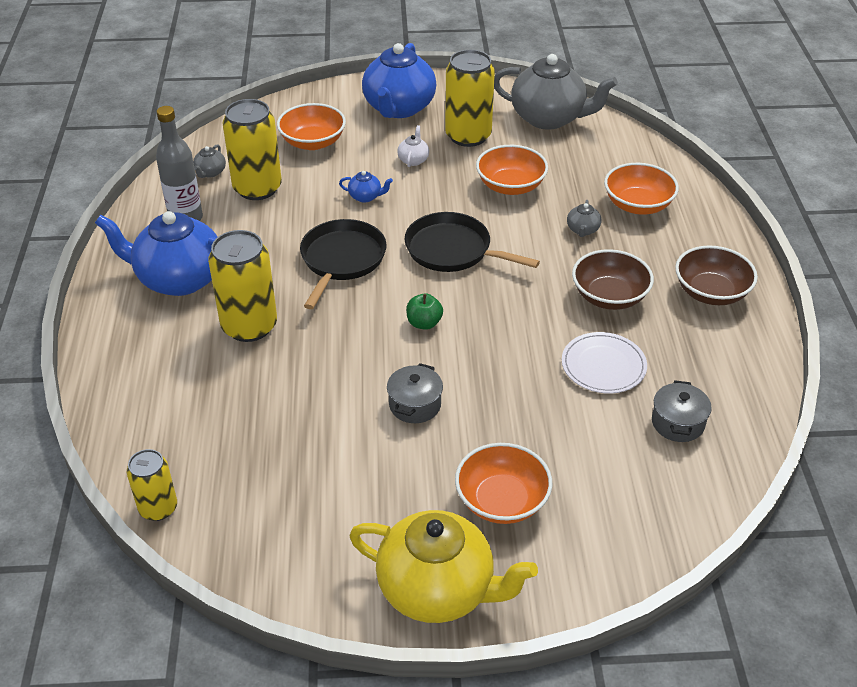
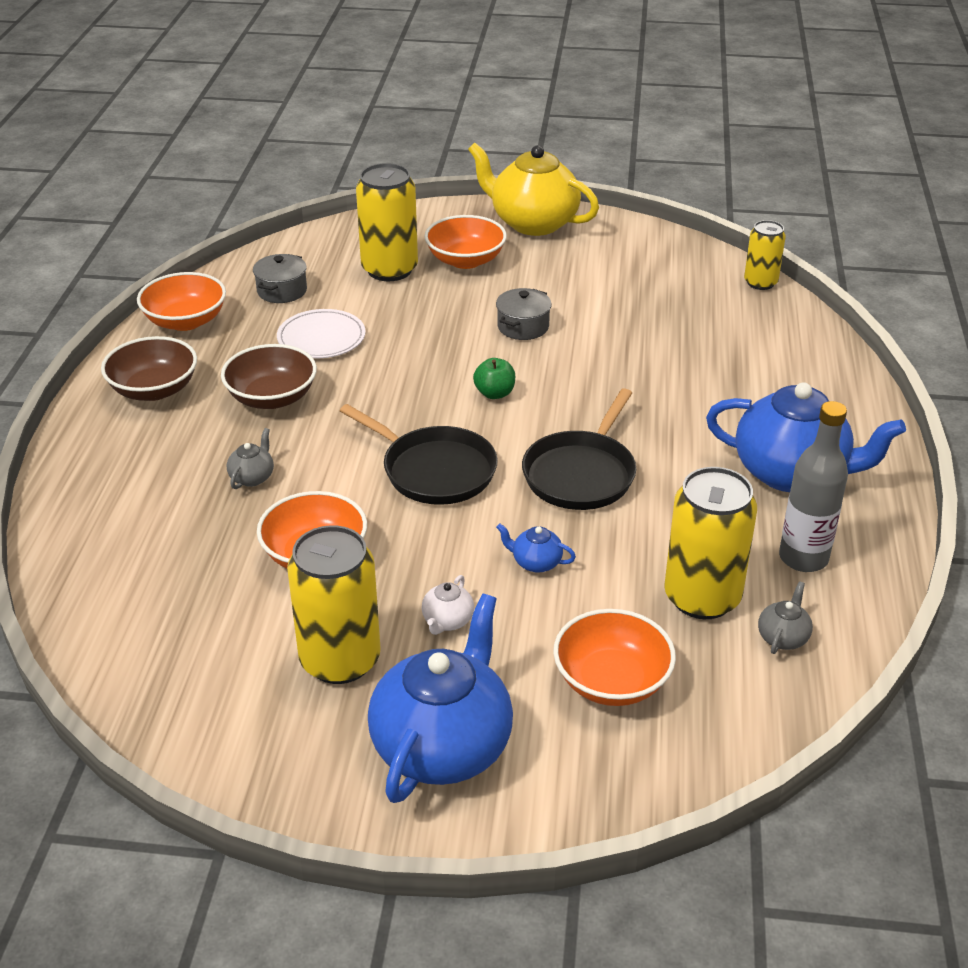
camera: 170 degrees left, 5 degrees down
(249, 326) = (695, 411): yellow can -> yellow can (389, 269)
(549, 118) = (181, 682): grey teapot -> none
(637, 205) = (154, 504): orange bowl -> orange bowl (185, 321)

